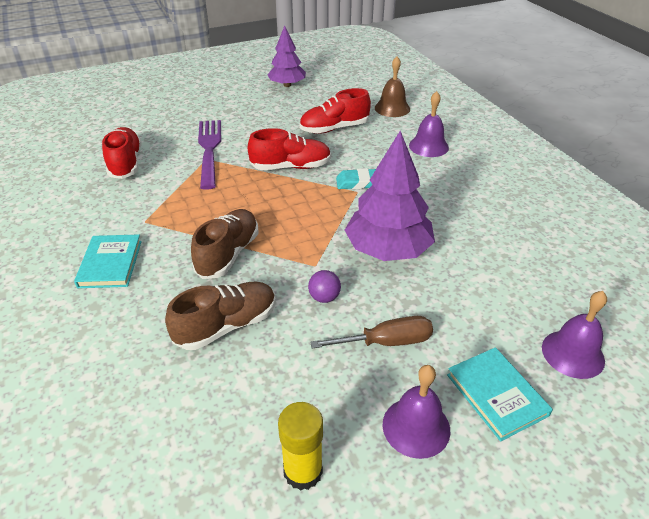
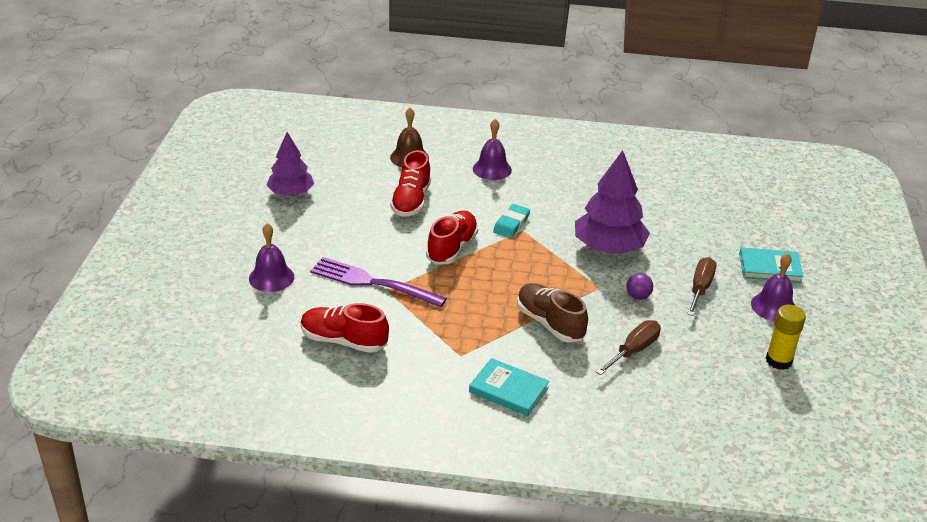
camera: 60 degrees left, 5 degrees down
(226, 326) = (634, 350): brown shoe -> brown screwdriver
(573, 354) = (758, 226): purple bell -> purple bell (271, 277)

